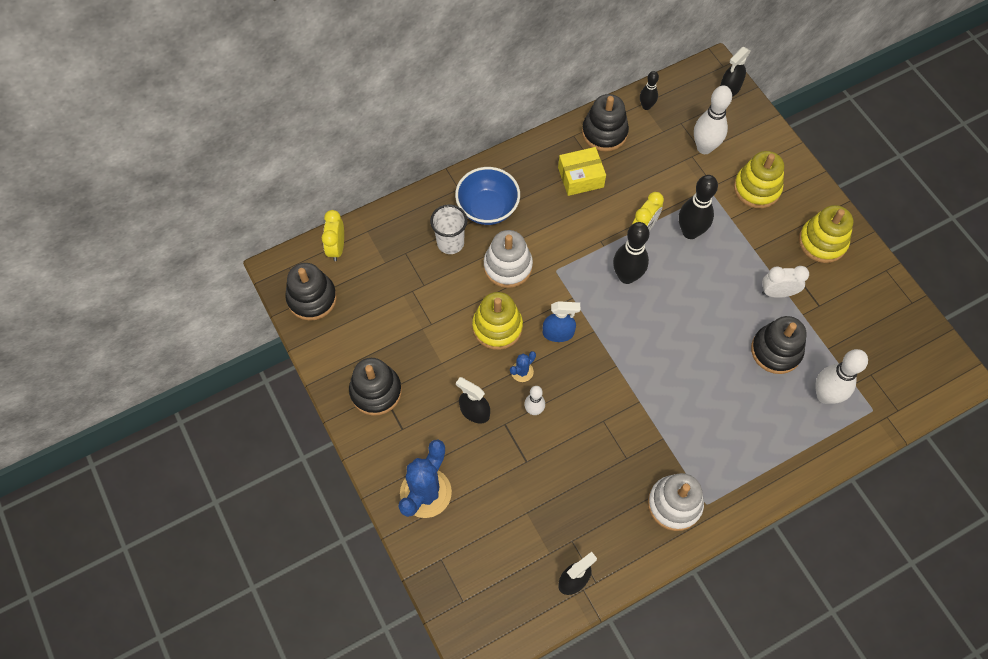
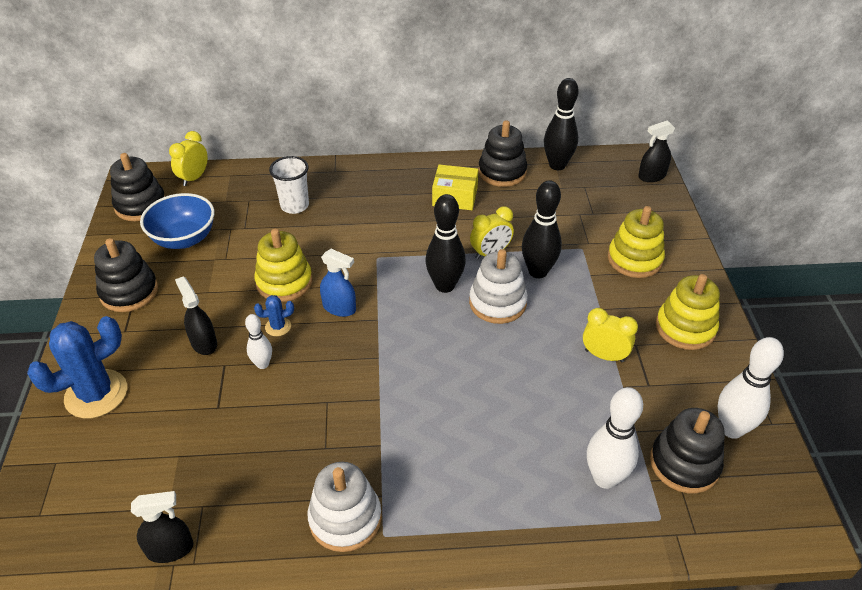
camera: 25 degrees right, 20 degrees down
(487, 208) = (349, 192): blue bowl -> blue bowl (184, 239)
(508, 266) = (333, 239): white stacking toy -> white stacking toy (497, 303)
(646, 106) = (557, 165): black bowling pin -> black bowling pin, size x1.75
(704, 147) = (597, 211): white bowling pin -> white bowling pin (731, 429)
(776, 351) = (569, 409): black stacking toy -> black stacking toy (684, 463)
(777, 293) = (604, 356): white clock -> yellow clock

